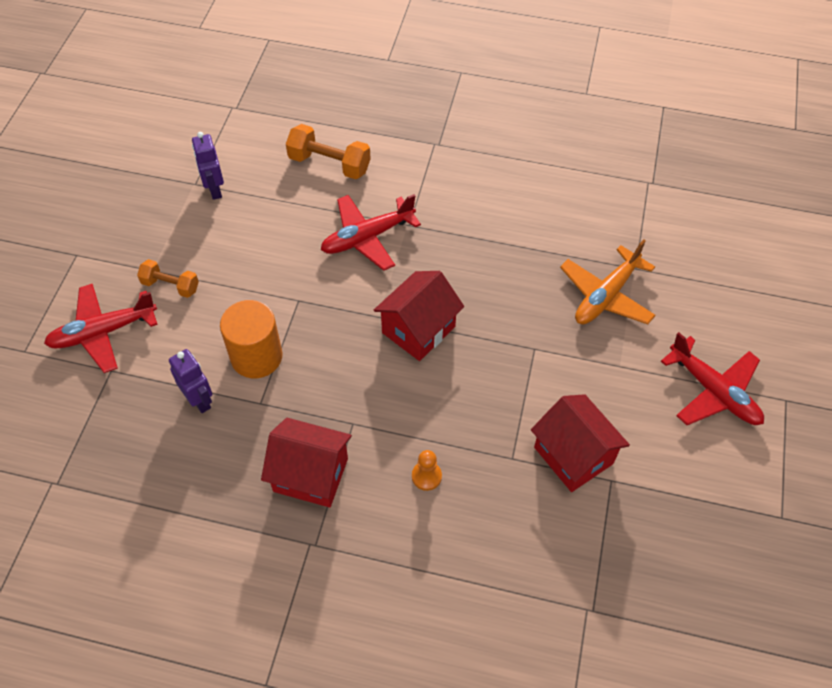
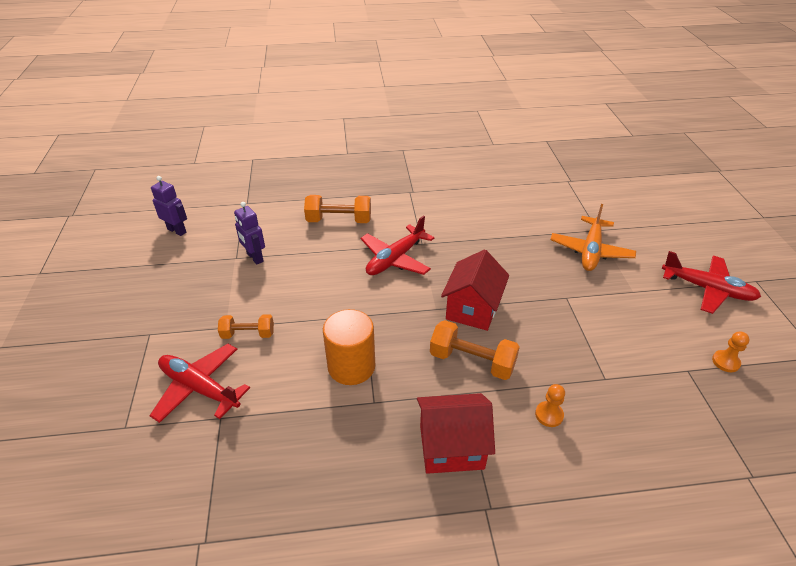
camera: 20 degrees left, 15 degrees down
(103, 332) = (199, 388): red plane -> red plane turned 75 degrees clockwise
(199, 400) = (317, 417): purple robot -> purple robot (177, 230)
(382, 391) = (472, 361): none -> orange dumbbell
(573, 455) = (648, 361): red house -> none
(662, 485) = (725, 362): none -> orange pawn

